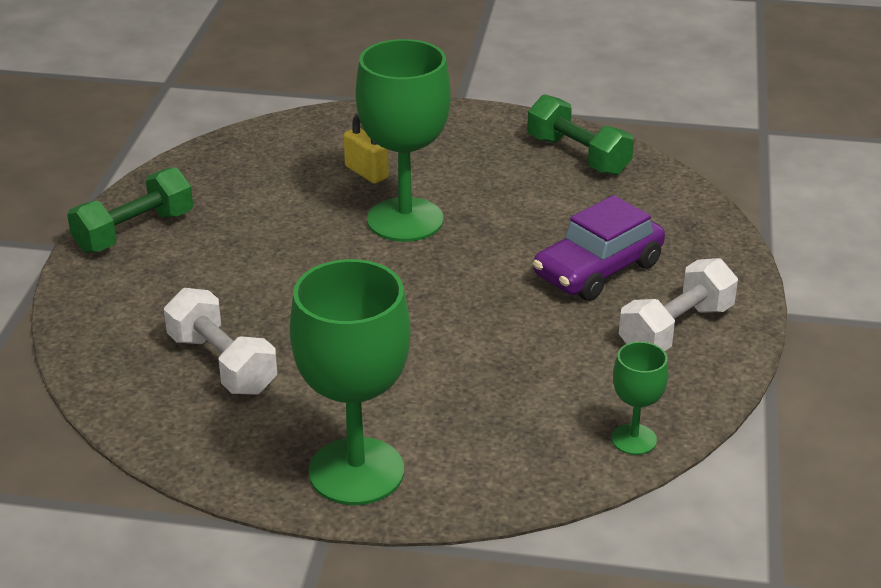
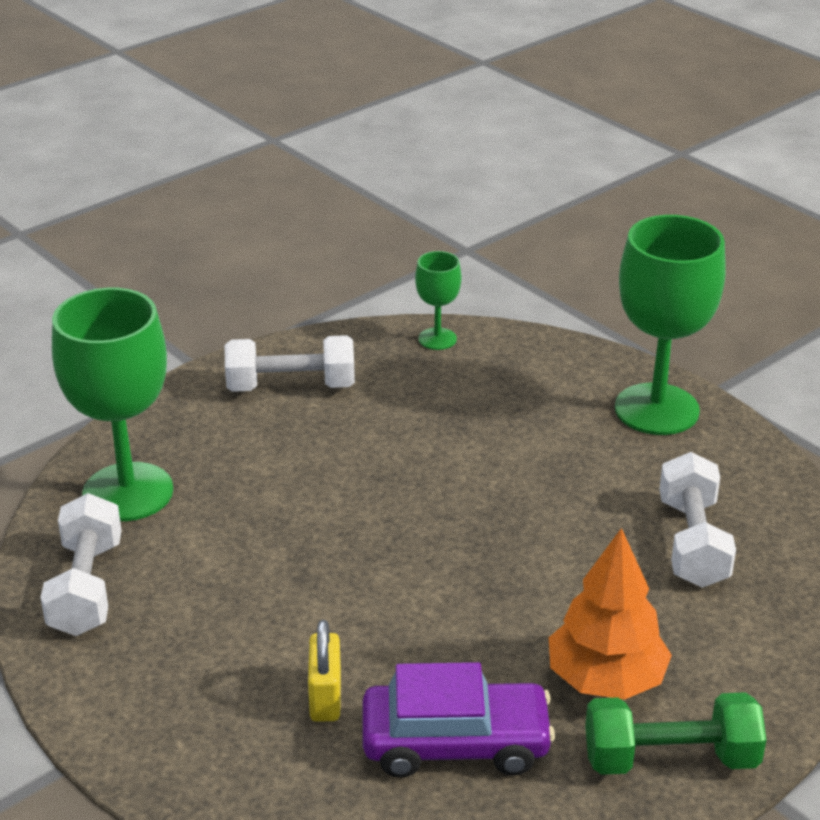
camera: 140 degrees left, 0 degrees up
(209, 251) = (606, 679): none -> orange tree
(405, 220) = (364, 606): green goblet -> green goblet (128, 492)
(578, 156) = (86, 587): green dumbbell -> white dumbbell
(598, 270) = (270, 460): purple car -> purple car (455, 743)

